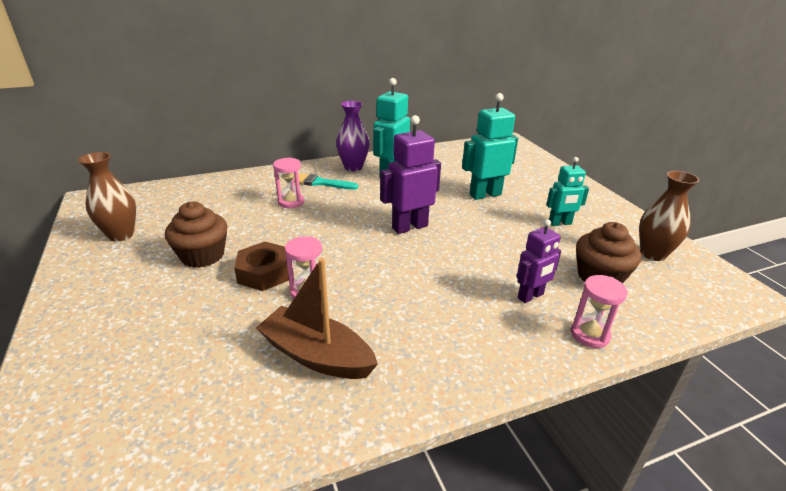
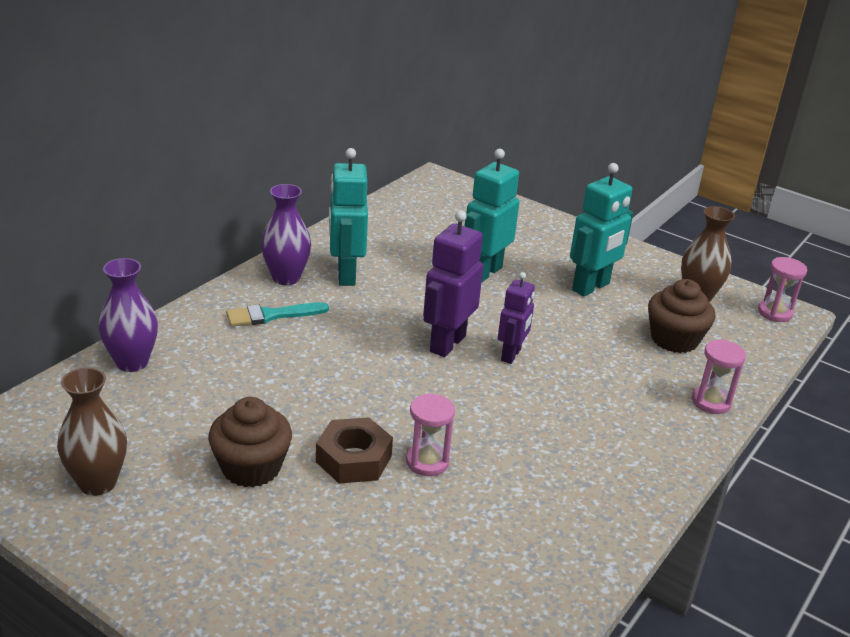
camera: 35 degrees left, 0 degrees up
(219, 185) = (132, 362): none -> purple vase
(291, 202) = (267, 356): pink hourglass -> pink hourglass (774, 313)
(317, 355) = (511, 520): brown boat -> none
(530, 296) = (635, 383): purple robot -> purple robot (511, 355)
(560, 223) = (591, 287): turquoise robot -> turquoise robot, size x1.56

